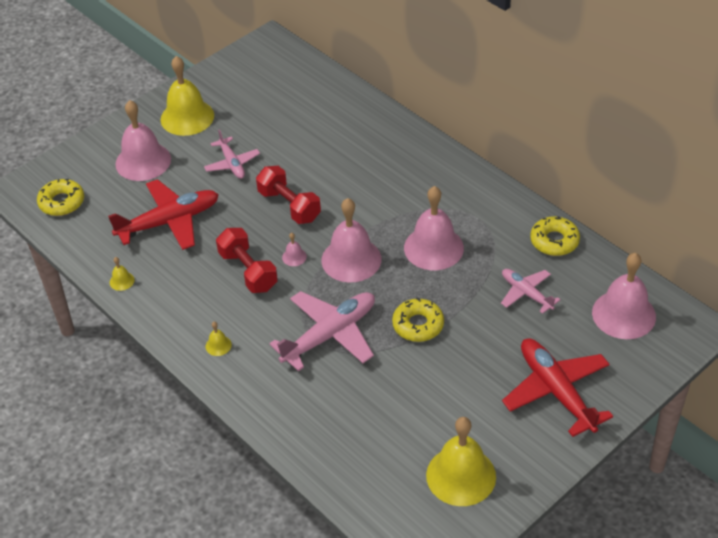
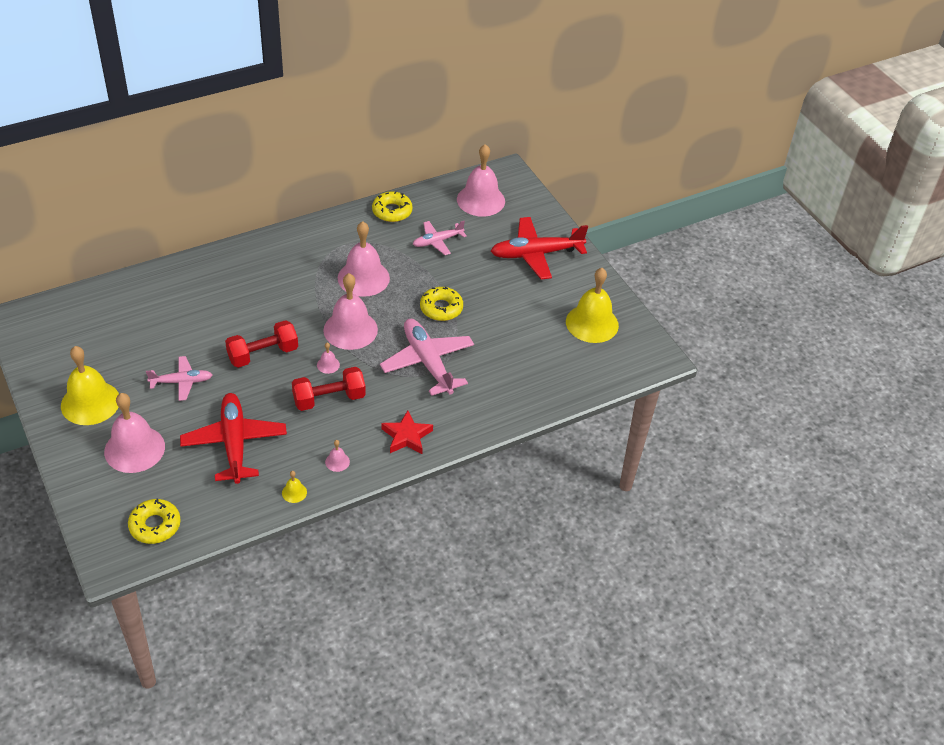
camera: 80 degrees left, 0 degrees up
(168, 301) = (337, 462): none -> pink bell
(218, 345) = (407, 436): yellow bell -> red star

